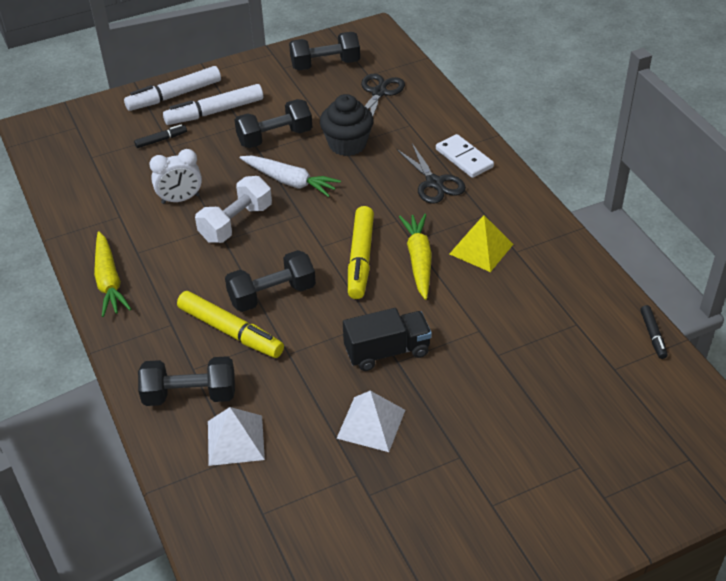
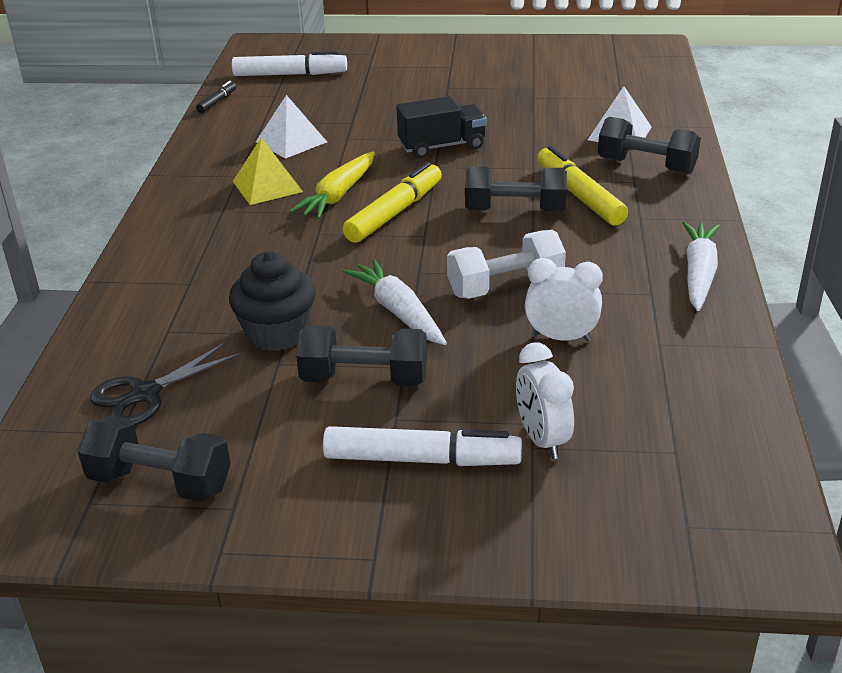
camera: 150 degrees left, 10 degrees down
(109, 281) = (699, 274): yellow carrot -> white carrot
(161, 140) = (542, 440): black marker -> white clock
(174, 95) = (470, 524): white marker -> white marker (290, 74)
(371, 424) = (498, 115): white pyramid -> white pyramid (291, 141)
(387, 352) = (442, 146): black truck -> black truck turned 150 degrees clockwise
(434, 183) = (231, 254): black scissors -> none
(464, 158) = (163, 268): white domino -> none

